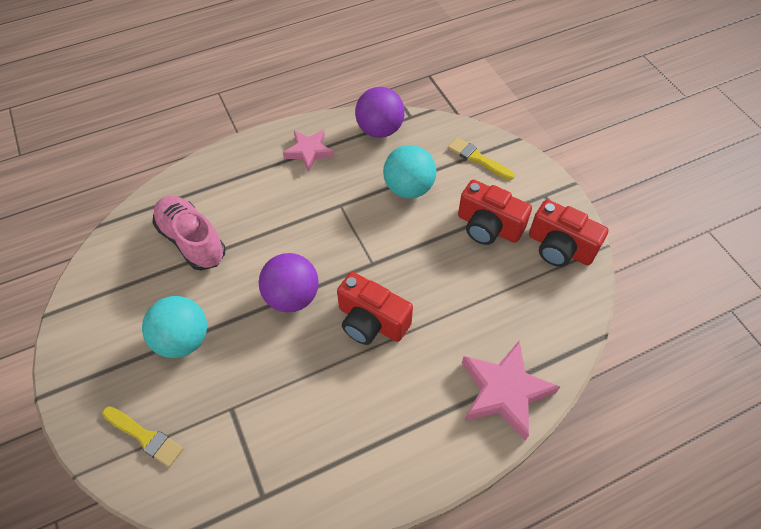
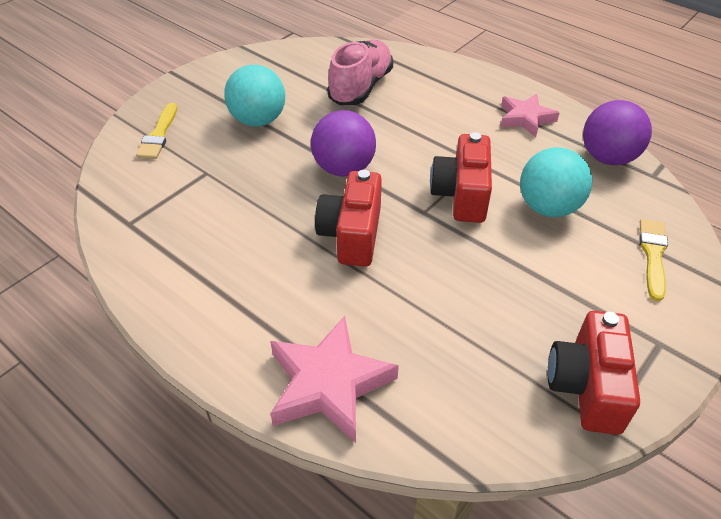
camera: 65 degrees right, 10 degrees down
(488, 227) = (556, 297): red camera -> red camera (461, 195)

